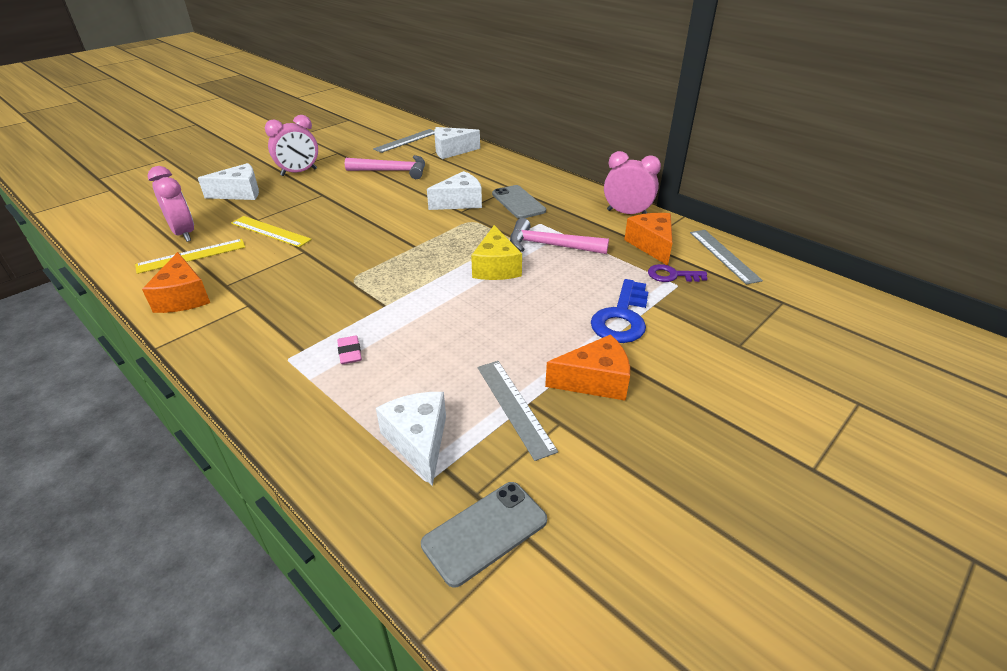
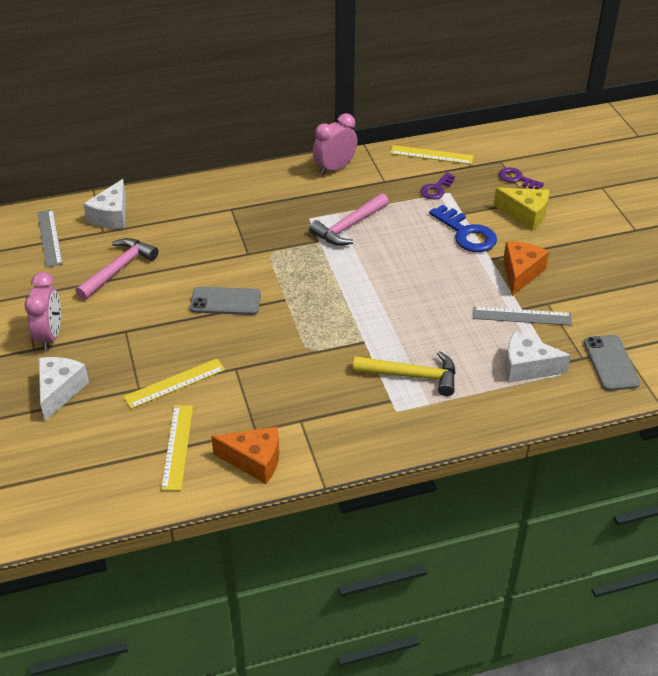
camera: 60 degrees left, 5 degrees up
(184, 233) = (121, 447): pink clock -> none
(350, 352) = (412, 376): pink eraser -> yellow hammer
(460, 202) = (230, 248): white cheese -> none
(496, 267) = (357, 266): yellow cheese -> yellow cheese (525, 214)
(518, 202) = (263, 215): grey phone -> grey phone (225, 301)
(651, 245) = (391, 179): orange cheese -> none
(724, 255) = (431, 155): grey ruler -> yellow ruler
(768, 324) = (517, 179): none -> purple key

